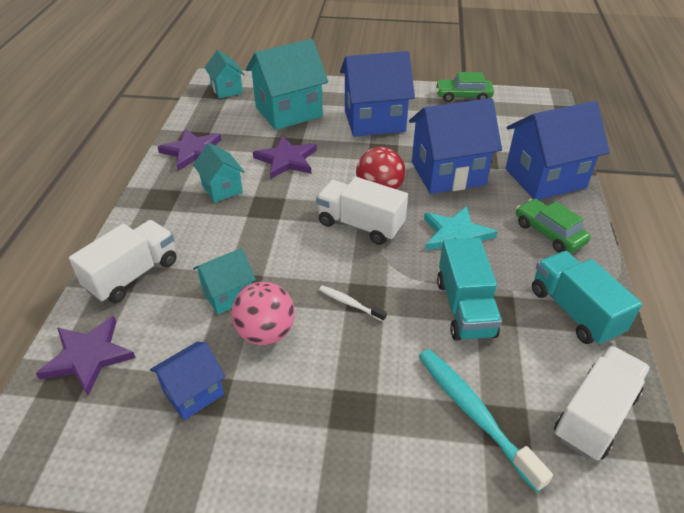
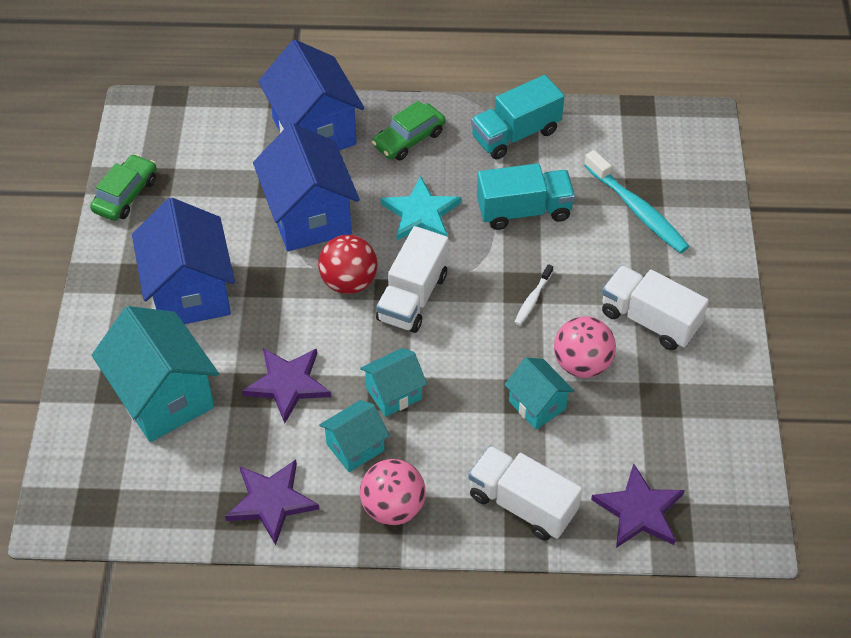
camera: 95 degrees left, 10 degrees up
(163, 204) = (393, 507): none -> pink ball
(193, 393) = (661, 409): blue house -> none
(227, 90) = (91, 493): turquoise house -> turquoise house (394, 393)
(463, 96) = (126, 195): green car -> green car turned 150 degrees counterclockwise
(474, 413) = (637, 210): turquoise toothbrush -> turquoise toothbrush turned 90 degrees counterclockwise
(595, 415) = (623, 137): white truck -> white truck (649, 320)

